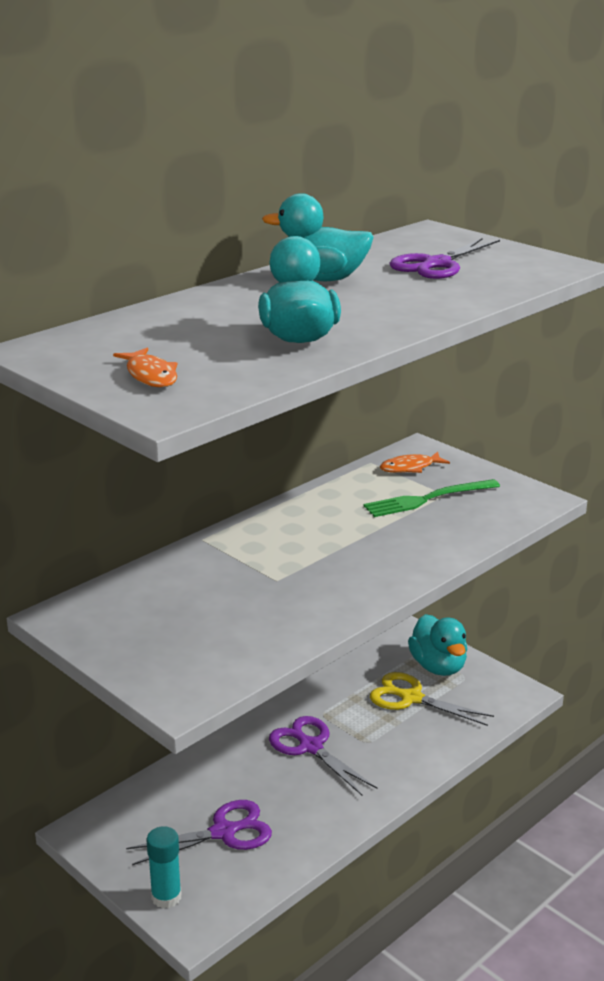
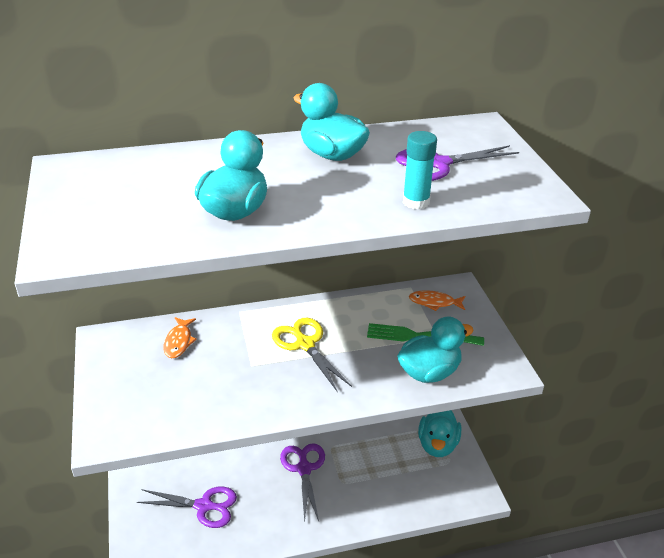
camera: 30 degrees right, 10 degrees up
(150, 375) = (95, 216): orange fish -> orange fish (179, 342)
(166, 897) = (137, 535): turquoise glue stick -> turquoise glue stick (416, 202)
(411, 698) = (399, 462): yellow scissors -> yellow scissors (305, 344)
(471, 525) = (429, 372): none -> turquoise duck

